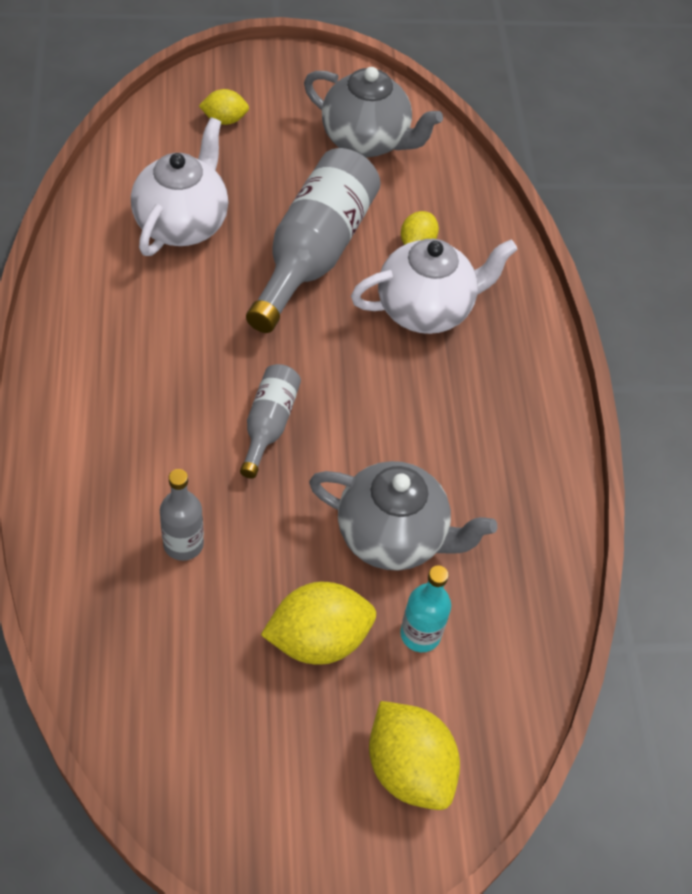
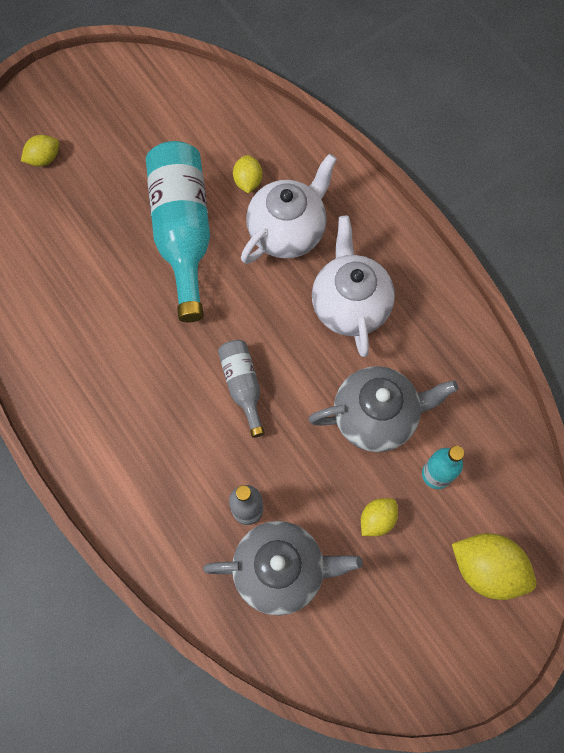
camera: 25 degrees left, 15 degrees up
(182, 223) = (75, 265): white teapot -> white teapot (350, 305)
(313, 253) = (183, 232): grey bottle -> turquoise bottle
(318, 639) = (377, 519): yellow lemon -> yellow lemon, size x0.57
(366, 141) = (157, 116): grey teapot -> grey teapot (281, 570)

